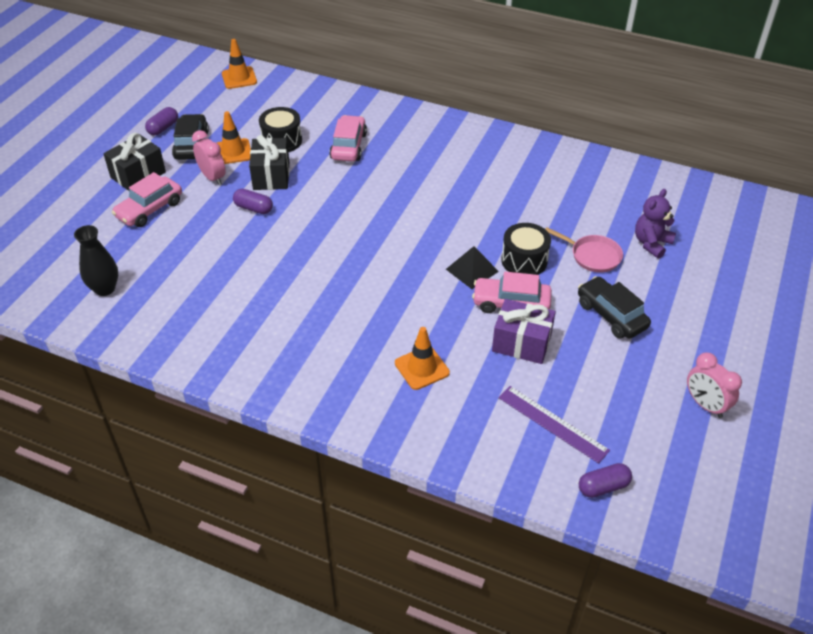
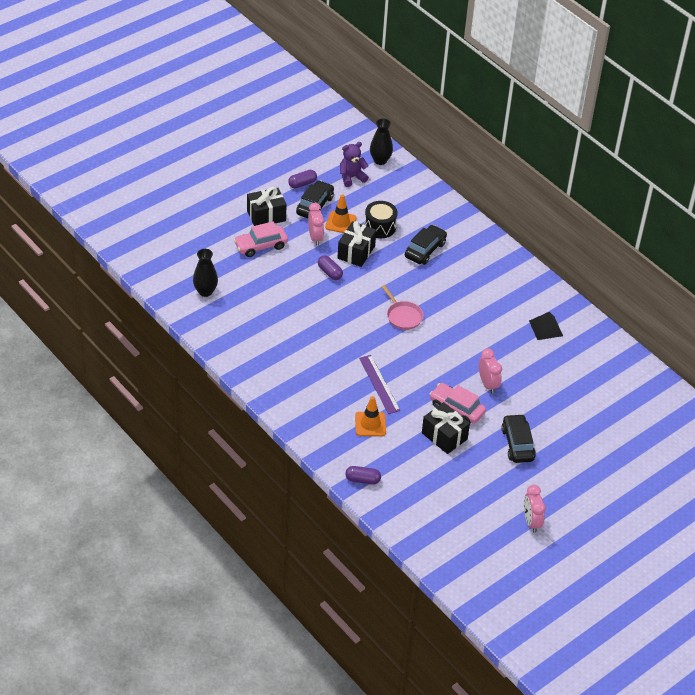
camera: 25 degrees right, 0 degrees up
(239, 78) = (380, 160): orange traffic cone -> black vase
(348, 146) = (425, 250): pink car -> black car
(472, 270) = (447, 376): black pyramid -> black pyramid (546, 328)
(521, 343) = (444, 436): purple gift -> black gift
(524, 260) = (488, 384): black drum -> pink clock
(552, 423) = (426, 490): purple ruler -> purple ruler (379, 384)
(592, 256) = (538, 401): pink pan -> pink pan (403, 316)
(603, 487) = (429, 536): purple capsule -> purple capsule (362, 480)
(651, 243) = (587, 409): purple teddy bear -> purple teddy bear (351, 177)

